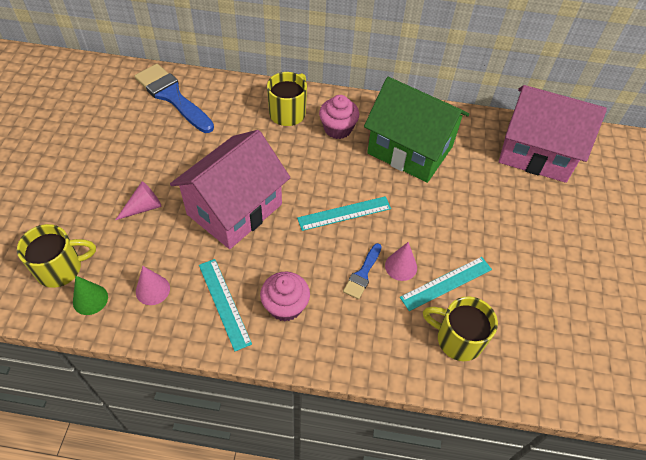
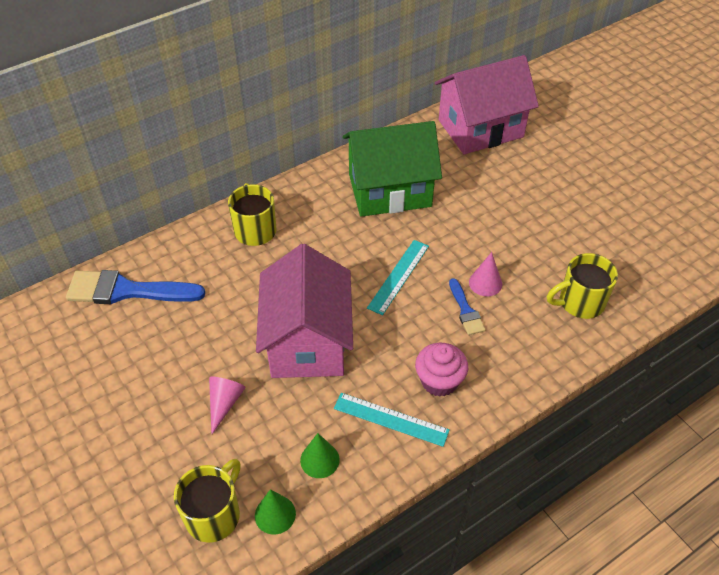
camera: 40 degrees left, 5 degrees down
(152, 290) = (319, 460): pink cone -> green cone
(338, 129) = (313, 214): pink cupcake -> none
(446, 283) = (529, 270): turquoise ruler -> none

